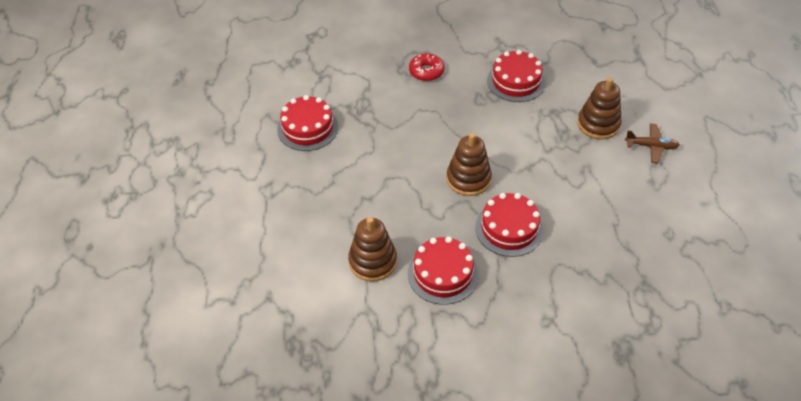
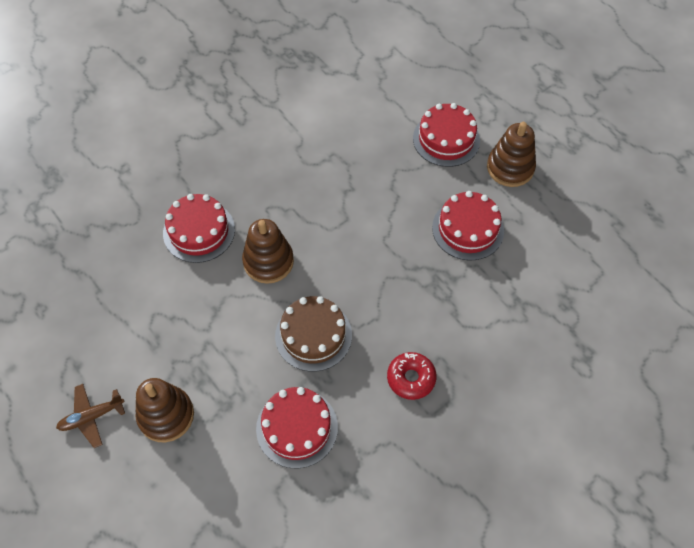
camera: 145 degrees right, 10 degrees up
(372, 261) = (298, 140): brown stacking toy -> brown stacking toy (510, 168)
(443, 274) = (232, 161): red cake -> red cake (446, 139)
(470, 120) = (313, 335): none -> brown cake

